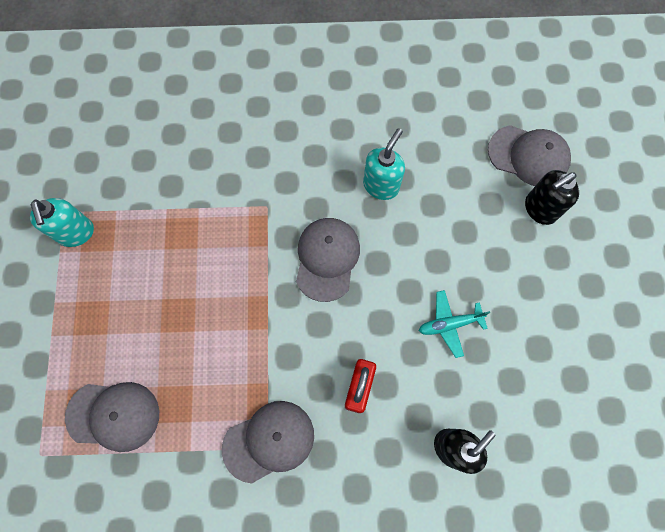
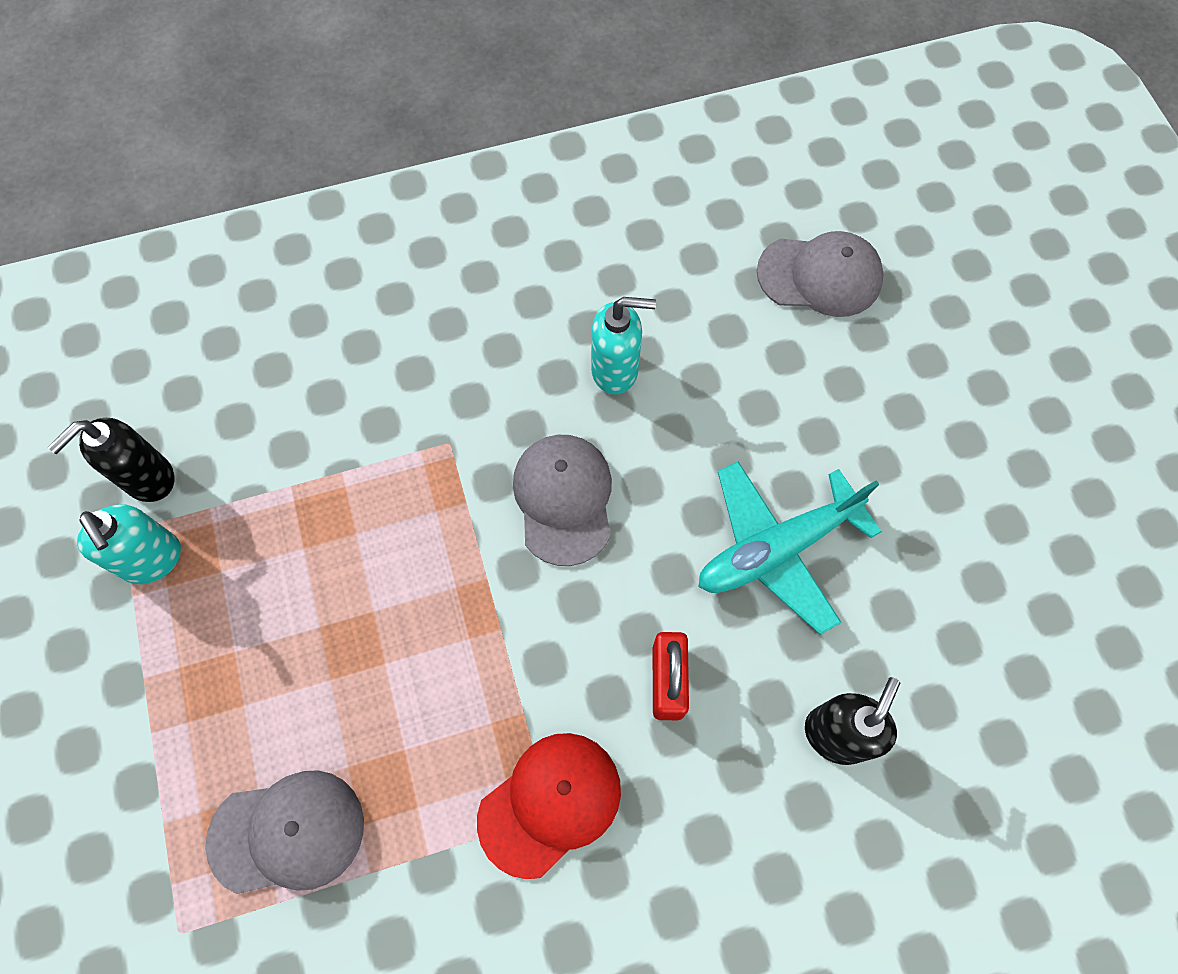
camera: 15 degrees left, 5 degrees down
(269, 441) = (550, 803): grey cap -> red cap
(381, 185) = (615, 370): turquoise soap dispenser -> turquoise soap dispenser turned 75 degrees clockwise
(449, 324) = (777, 549): turquoise plane -> turquoise plane, size x1.78
(540, 209) = (859, 348): black soap dispenser -> black soap dispenser (148, 478)

